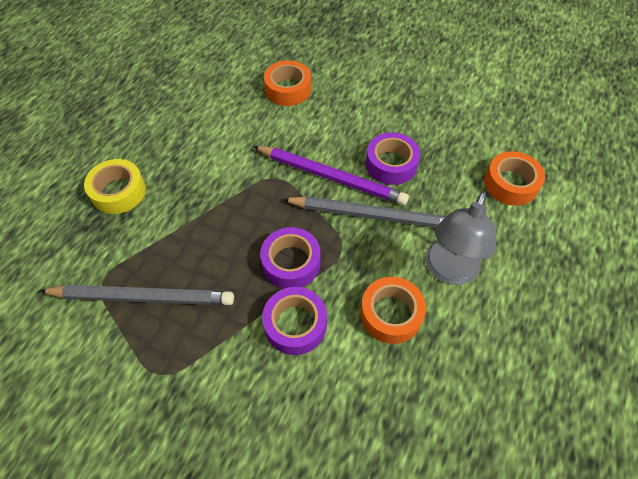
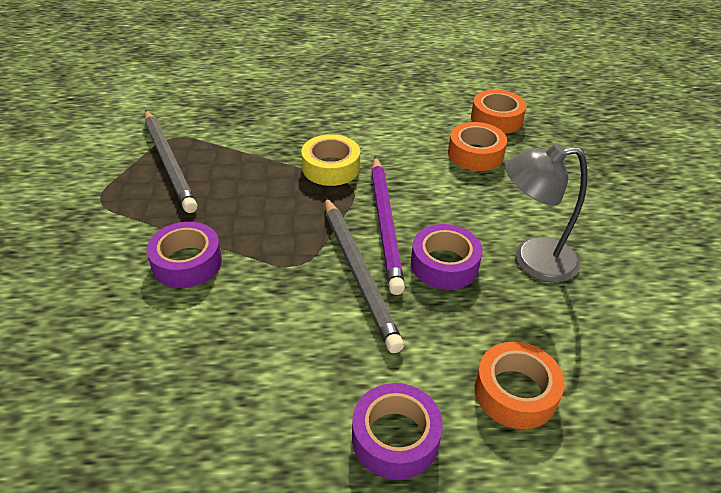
camera: 60 degrees right, 15 degrees down
(118, 192) = (266, 109): yellow tape -> yellow tape (331, 168)
(291, 263) = (257, 234): purple tape -> purple tape (395, 438)
(391, 314) = (236, 331): orange tape -> orange tape (496, 119)
(448, 271) = (325, 366): grey lamp -> grey lamp (532, 260)

